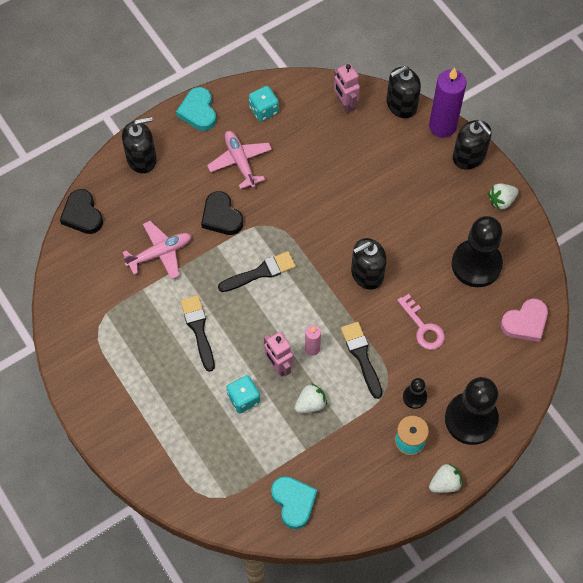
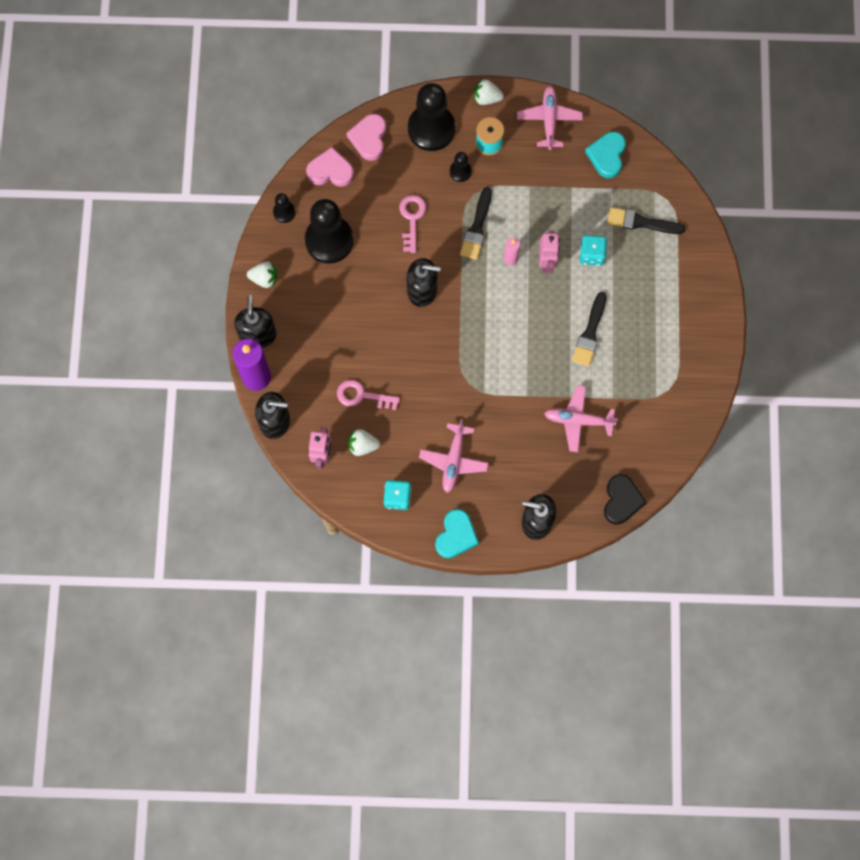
camera: 145 degrees left, 10 degrees up
(221, 216) = (505, 419): black heart -> none
(260, 272) = (507, 348): black brush -> black brush (641, 222)
(310, 404) = (543, 217): white strawberry -> white strawberry (363, 445)
(349, 163) = (362, 396): none -> pink key
(372, 501) = (549, 120): none -> pink plane
(517, 373) = (369, 138): none -> pink heart
(532, 263) = (284, 212): none -> black pawn

